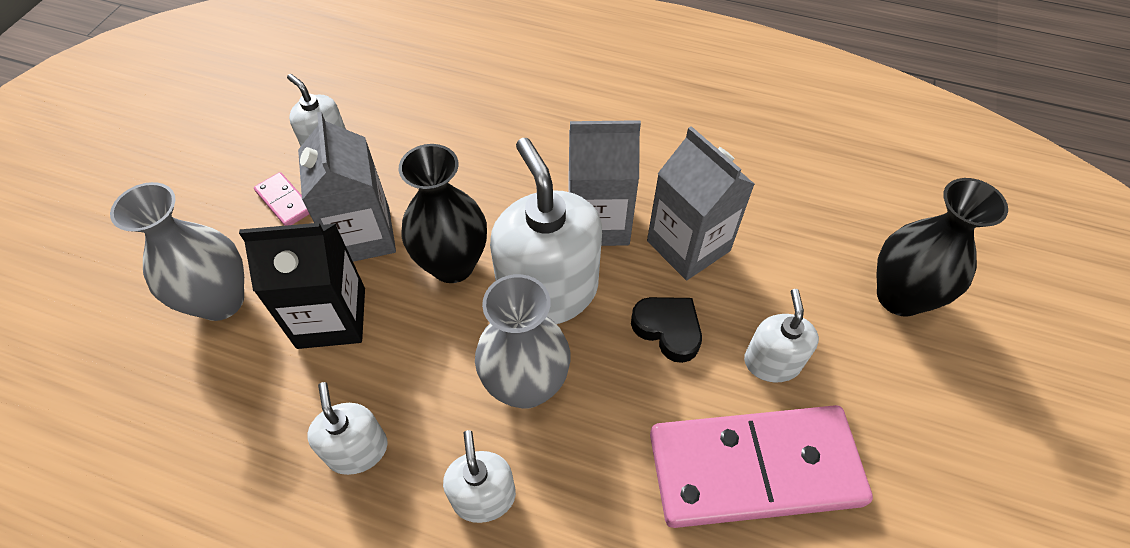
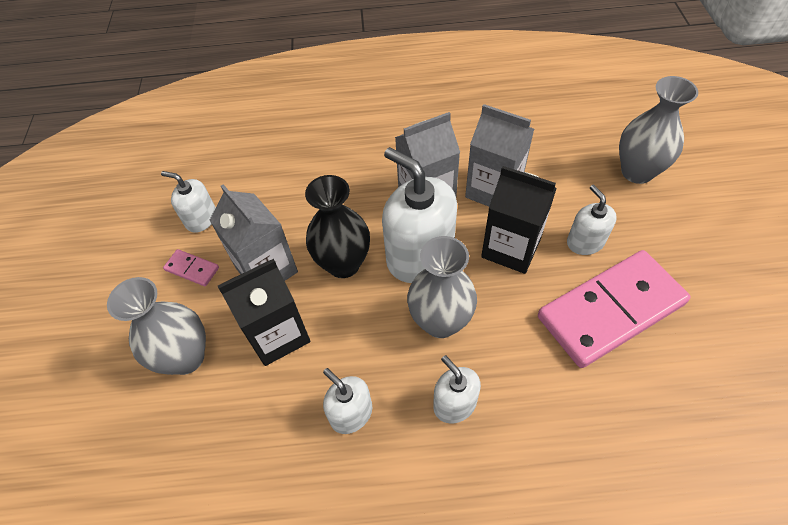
camera: 20 degrees left, 0 degrees up
(668, 329) = (511, 248): black heart -> black carton
(899, 296) = (637, 172): black vase -> grey vase

